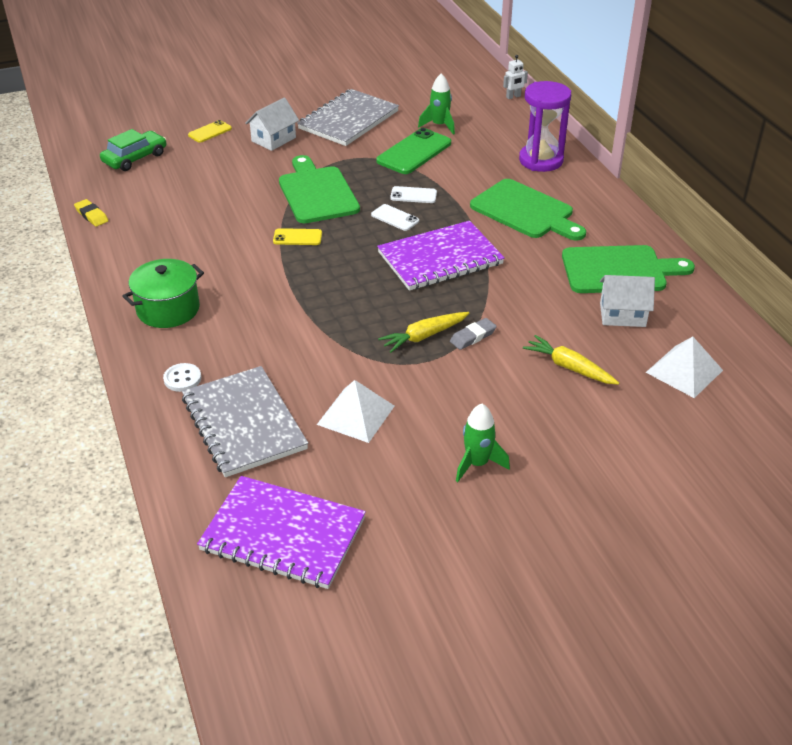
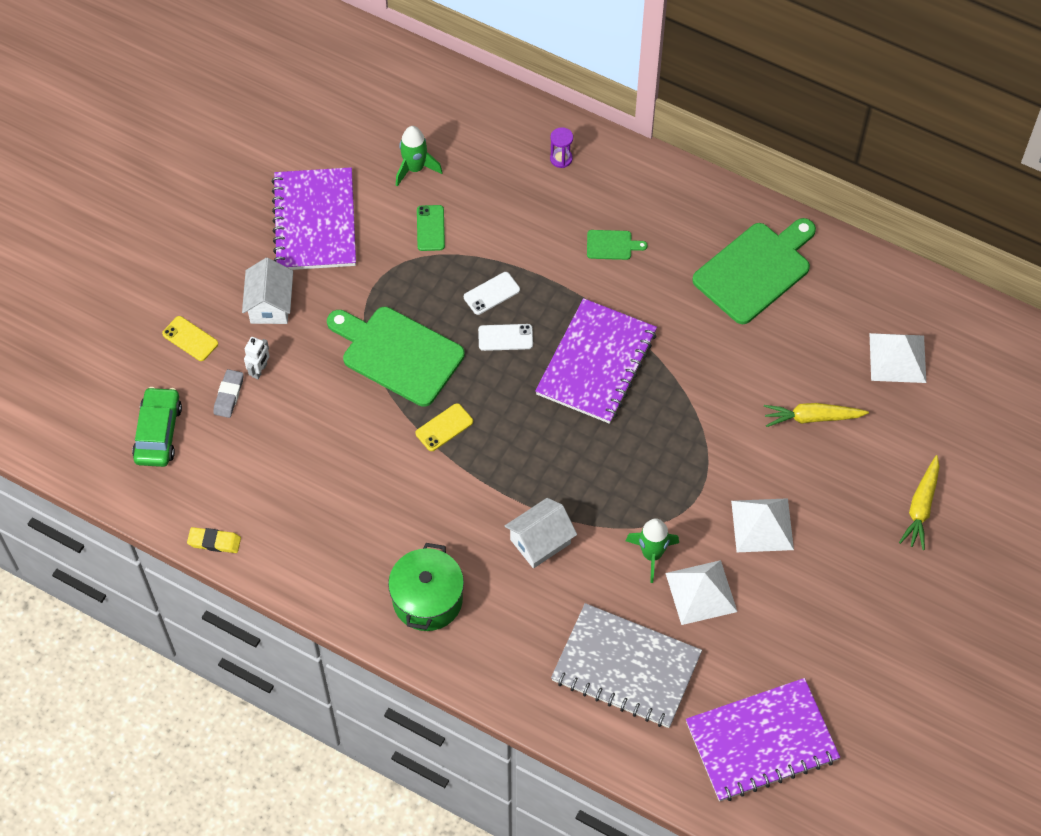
camera: 40 degrees left, 20 degrees up
(182, 379) = (527, 663): white button -> none
(210, 132) = (190, 339): yellow phone -> yellow phone turned 60 degrees counterclockwise
(348, 120) = (315, 221): grey notebook -> purple notebook
(414, 152) = (430, 228): green phone -> green phone, size x0.54
(424, 336) = (672, 468): yellow carrot -> yellow carrot (921, 507)
(453, 404) = (762, 525): none -> white pyramid
(473, 336) = (710, 439): grey eraser -> grey eraser (229, 395)
(477, 464) = (832, 569): green rocket -> green rocket (652, 554)
(513, 97) = (444, 70): white robot -> white robot (259, 370)
(525, 211) = (612, 245): green cutting board -> green cutting board, size x0.44
(541, 160) = (561, 159): purple hourglass -> purple hourglass, size x0.42
(622, 315) = (802, 325): white house -> white house (540, 541)

